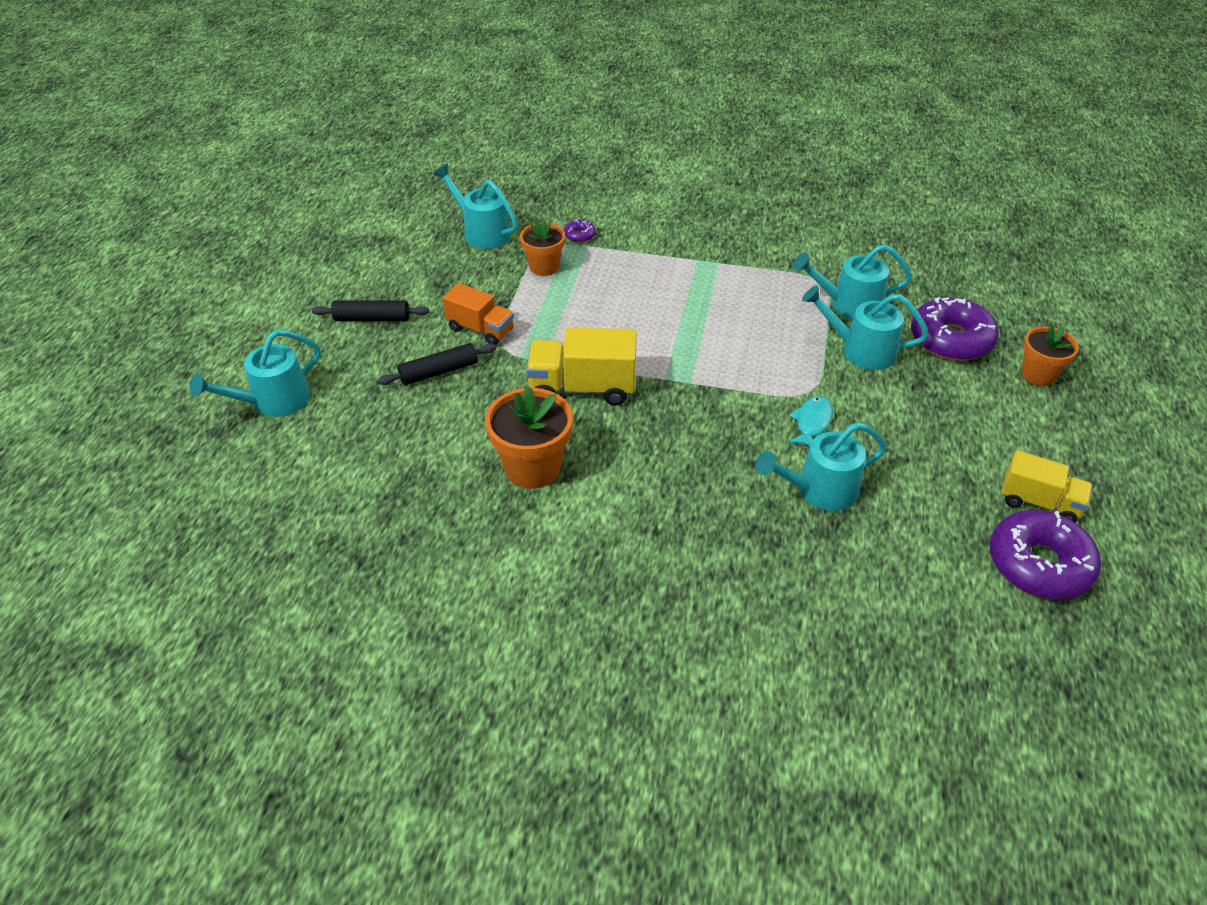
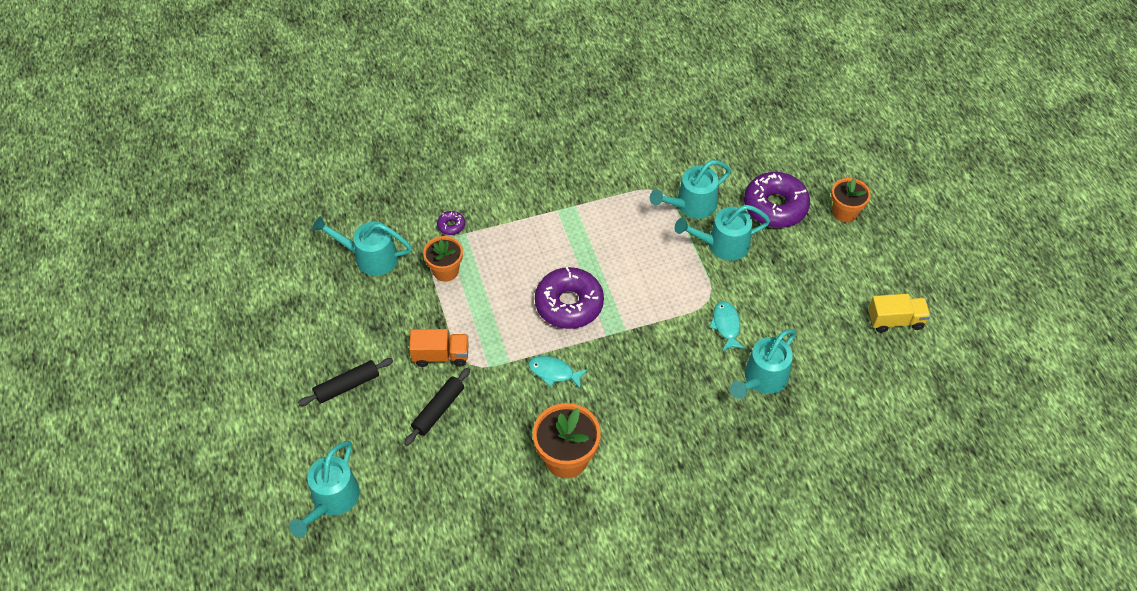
camera: 30 degrees left, 10 degrees up
(582, 388) = (554, 372): yellow truck -> turquoise fish
(1039, 564) = (917, 369): purple donut -> purple donut (569, 304)

